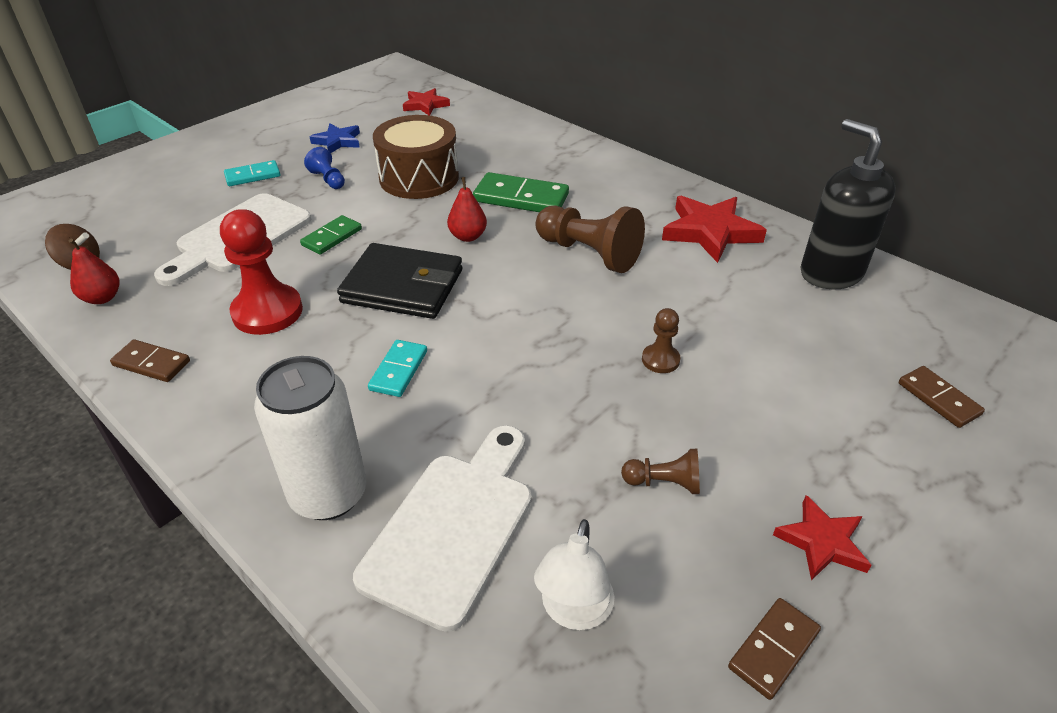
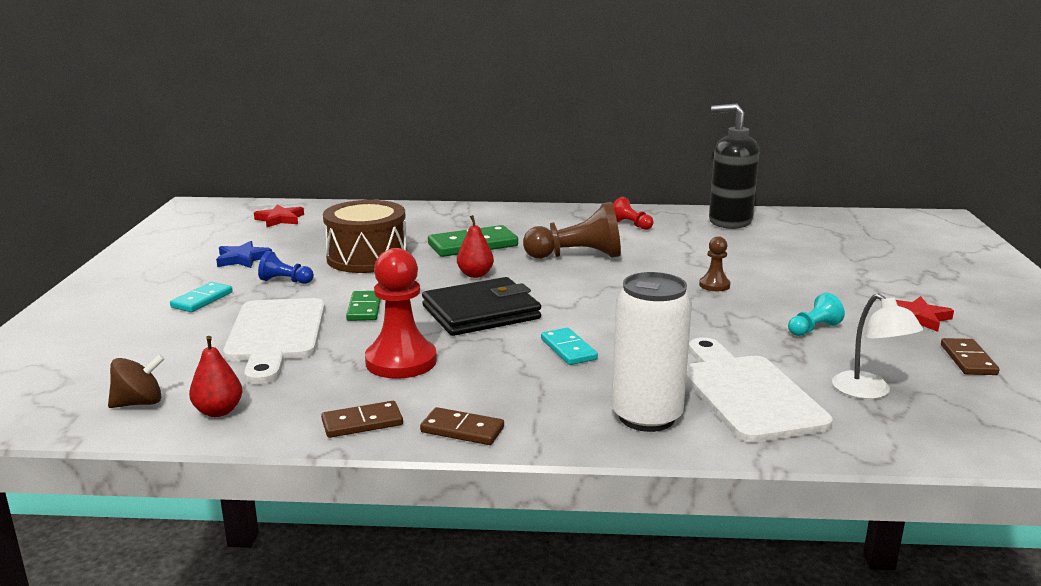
camera: 40 degrees left, 20 degrees down
(664, 483) = (813, 329): brown pawn -> turquoise pawn
(710, 232) = (631, 225): red star -> red pawn
(938, 399) = (867, 250): brown domino -> brown domino (462, 430)

